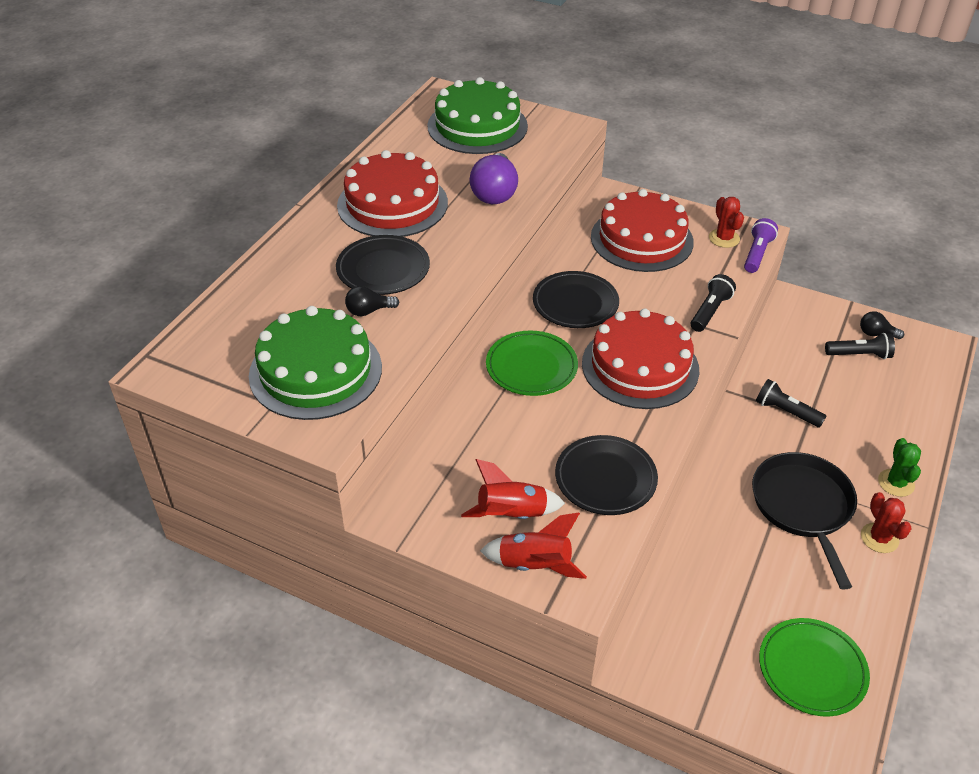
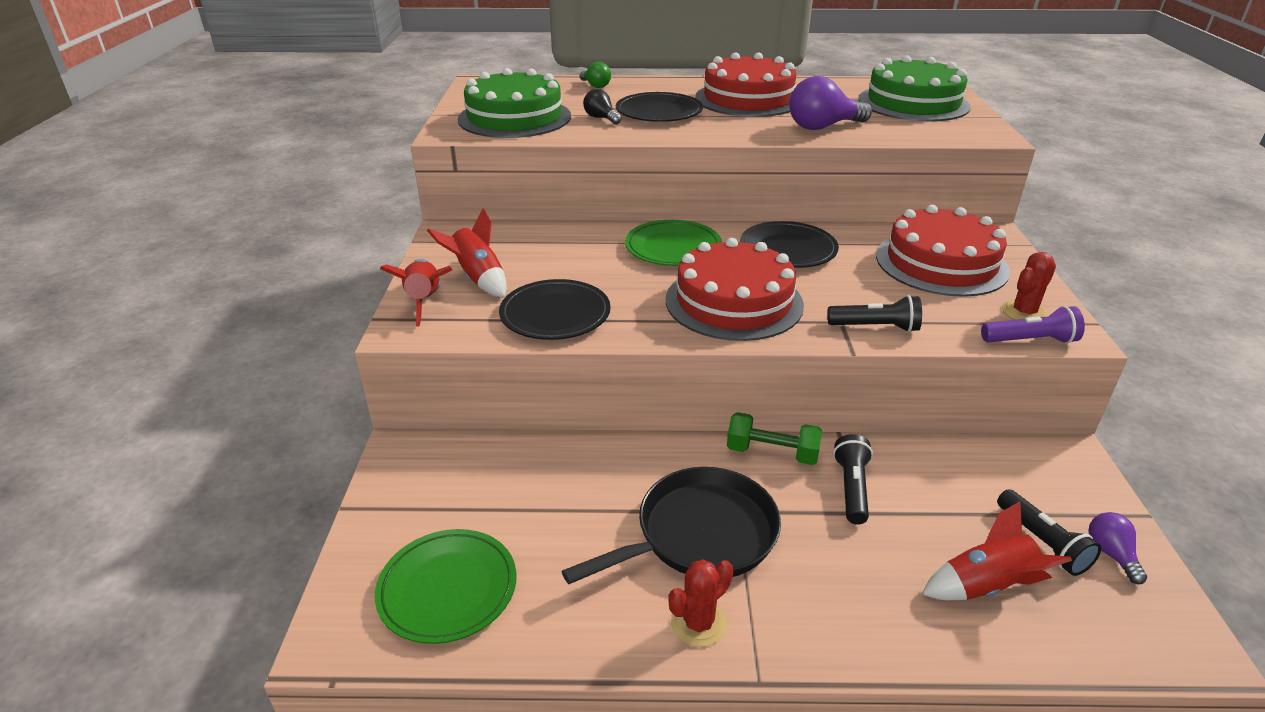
camera: 65 degrees right, 10 degrees down
(264, 284) = (595, 86): none -> green light bulb
(735, 434) = (772, 453): none -> green dumbbell
(876, 334) = (1111, 554): black light bulb -> purple light bulb
(884, 396) = (986, 585): none -> red rocket
(896, 483) = (818, 627): green cactus -> none

